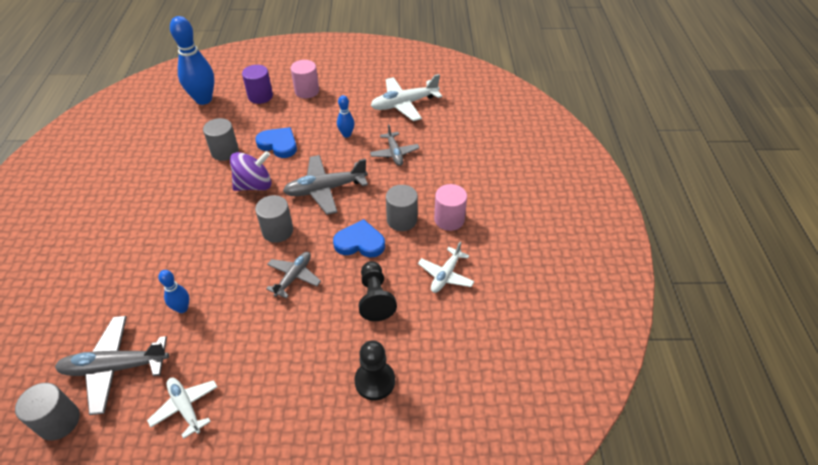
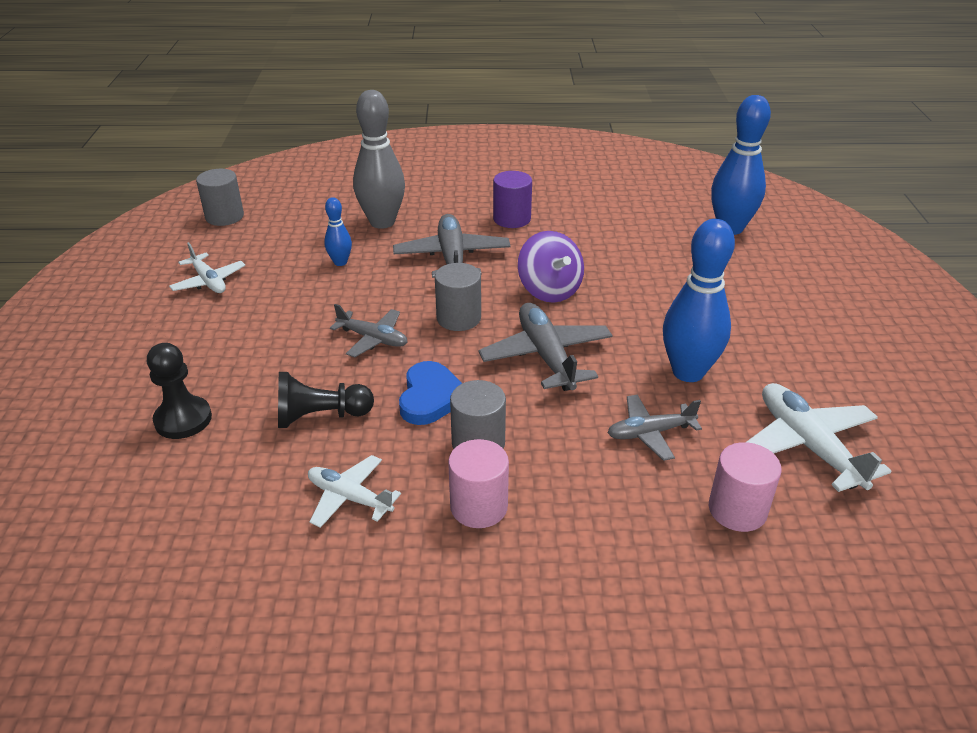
camera: 90 degrees right, 10 degrees down
(115, 367) = (273, 235): grey plane -> grey plane (452, 258)
(123, 285) = (382, 222): none -> grey bowling pin
(185, 407) = (209, 281): white plane -> white plane turned 90 degrees clockwise
(225, 152) = (616, 259): grey cylinder -> none
(260, 96) = (759, 275): purple cylinder -> purple cylinder (512, 219)
(278, 144) = (644, 303): blue heart -> none
(307, 91) = (795, 320): pink cylinder -> pink cylinder (737, 510)
(346, 134) = (688, 372): blue bowling pin -> blue bowling pin, size x2.02

